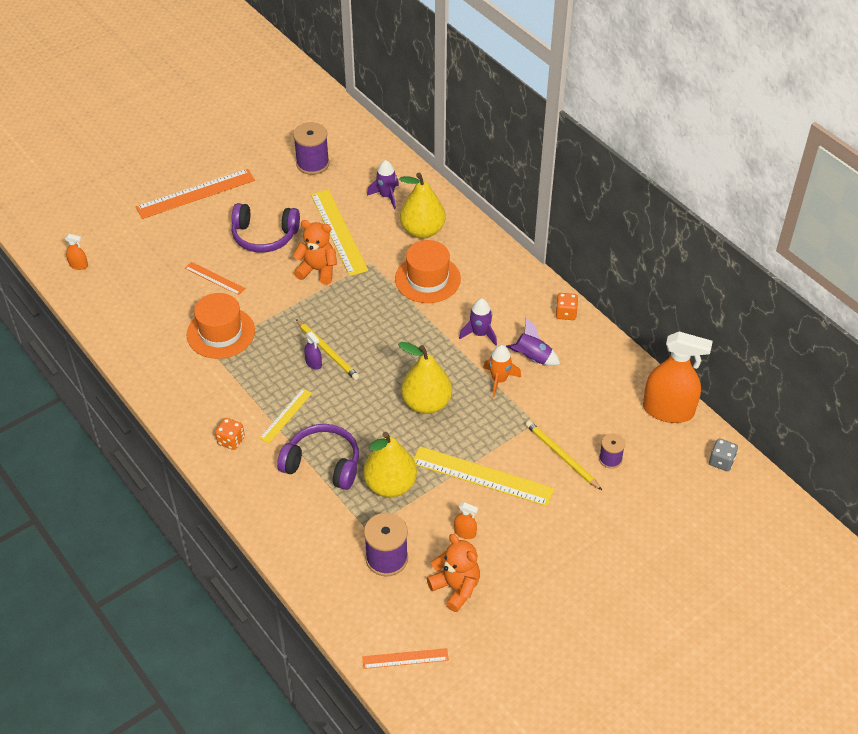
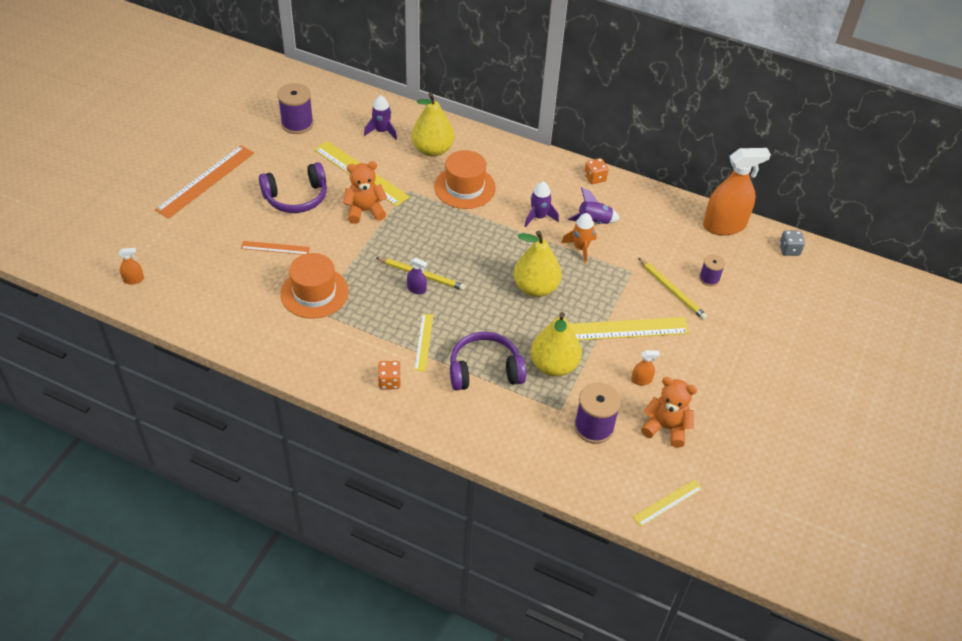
camera: 30 degrees left, 0 degrees up
(405, 658) = (667, 502): orange ruler -> yellow ruler
(562, 456) = (672, 290): yellow pencil -> yellow pencil turned 150 degrees counterclockwise

